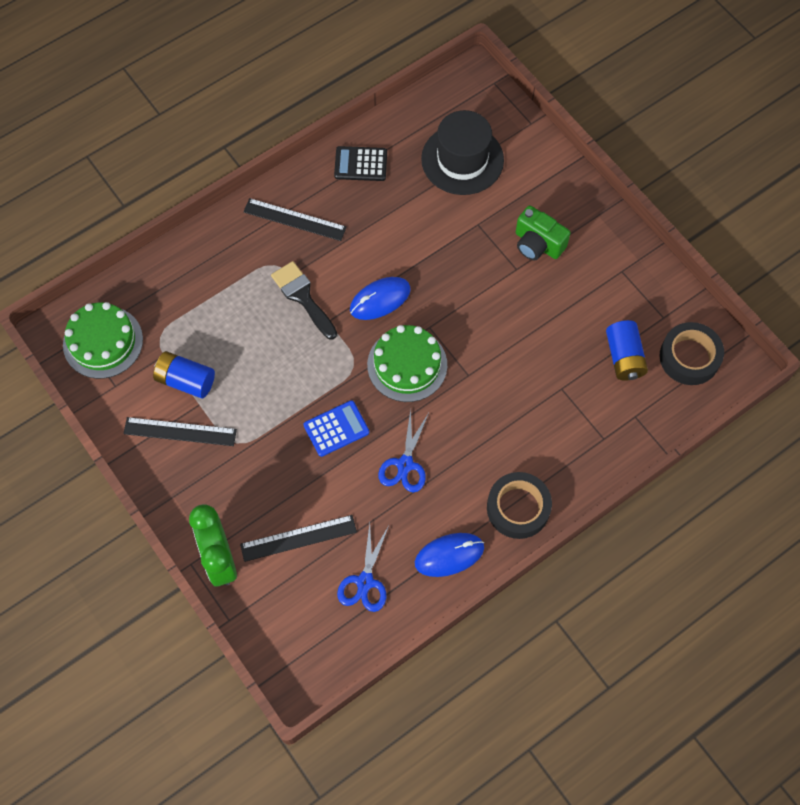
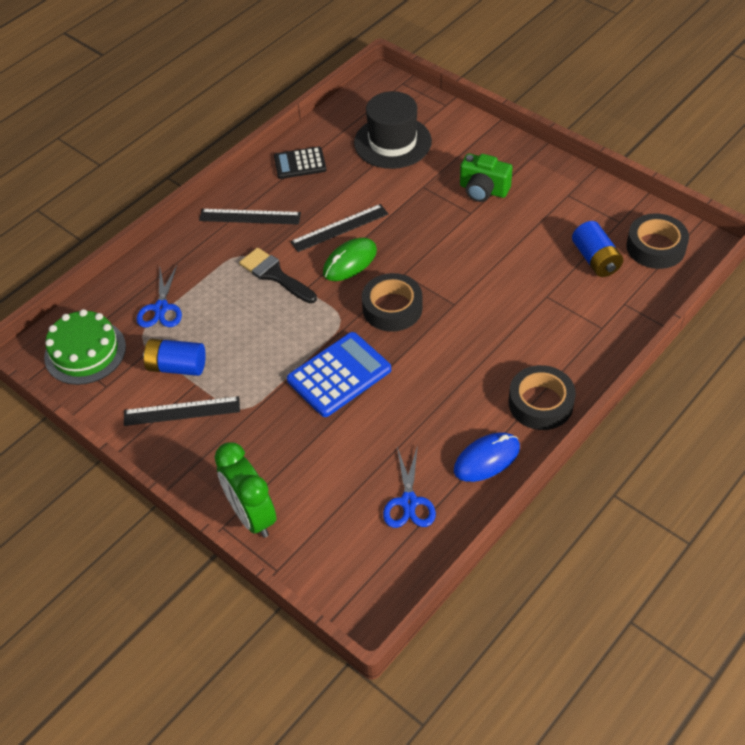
camera: 10 degrees left, 15 degrees down
(298, 538) = (328, 478): black ruler -> black ruler (339, 228)
(336, 429) = (339, 375): blue calculator -> blue calculator, size x1.55
(380, 300) = (350, 262): blue mouse -> green mouse
(405, 465) = (417, 391): blue scissors -> blue scissors (161, 308)
(407, 365) = (392, 308): green cake -> black tape

